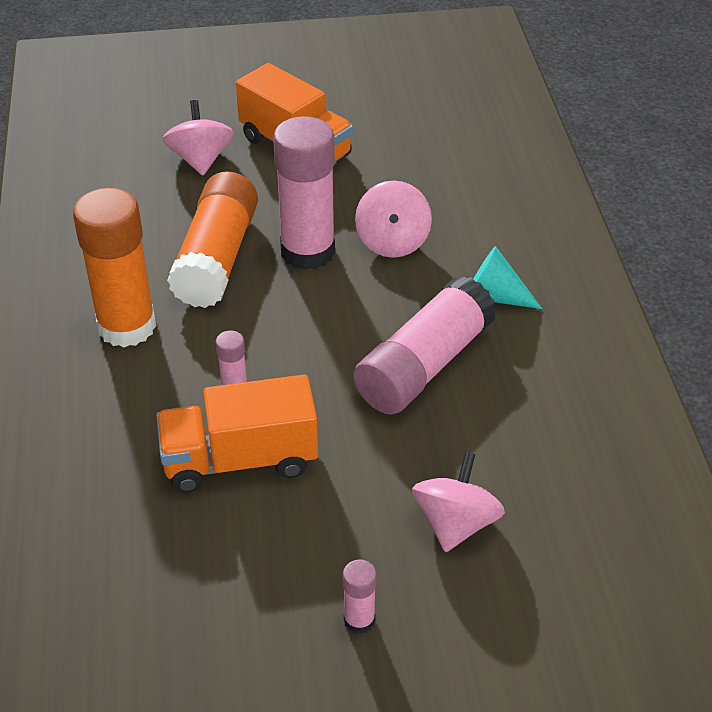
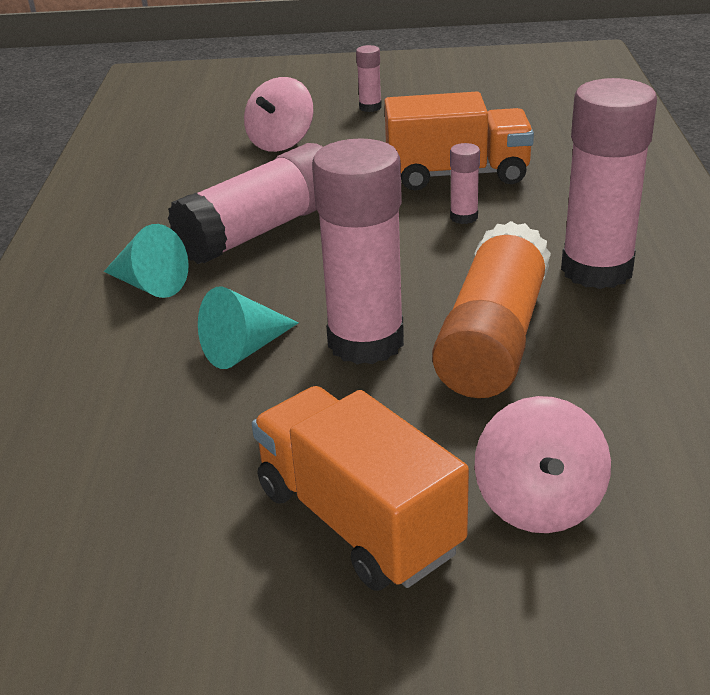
camera: 170 degrees left, 10 degrees down
(127, 326) = (596, 270): orange glue stick -> pink glue stick
(392, 242) = (245, 349): pink spinning top -> turquoise cone

